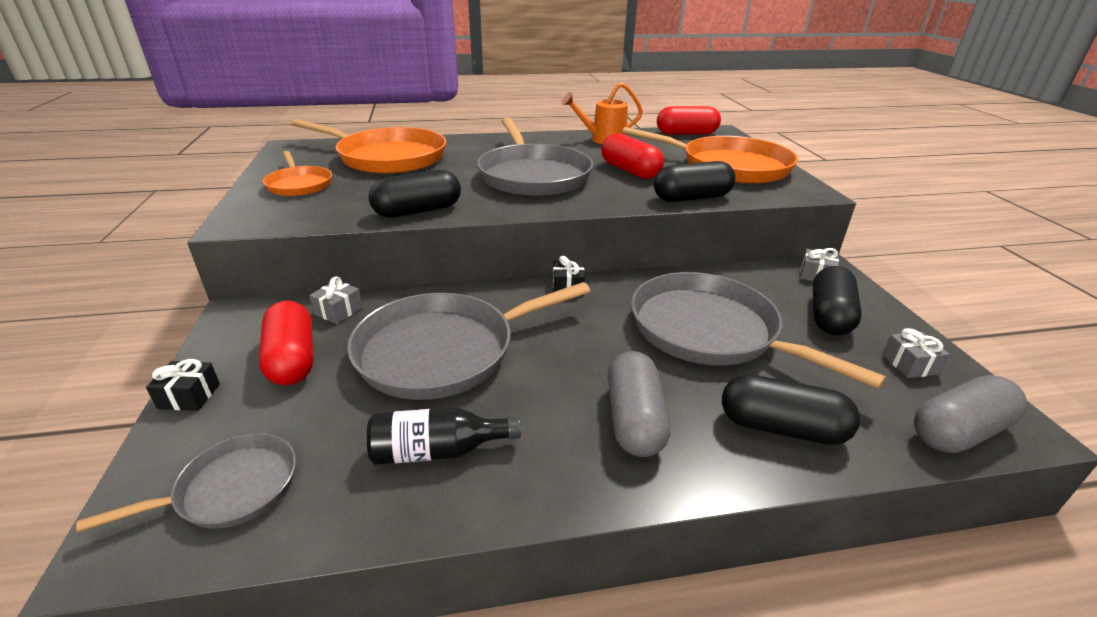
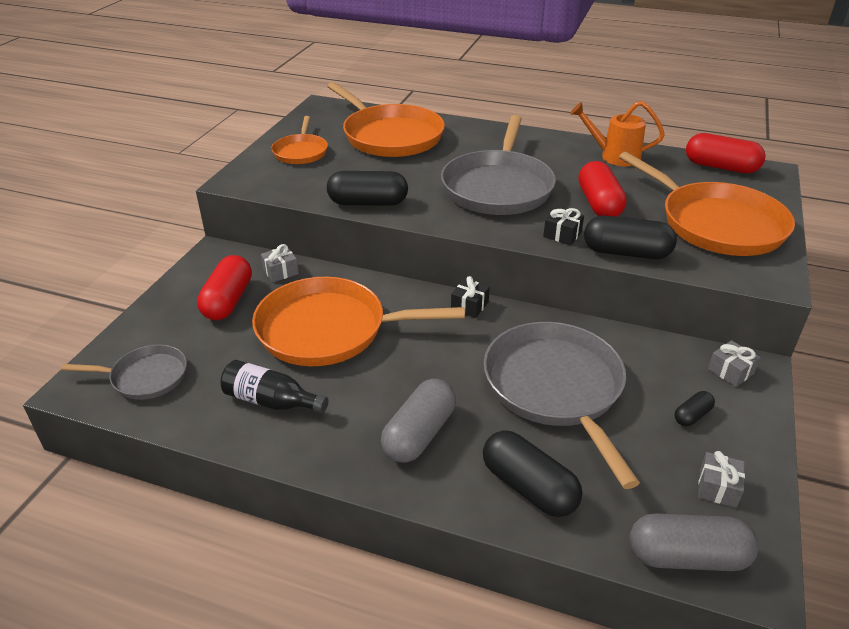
camera: 30 degrees right, 5 degrees up
(189, 396) = (155, 307): black gift -> black gift (562, 234)
(444, 351) = (329, 329): grey pan -> orange pan
(829, 316) = (692, 416): black capsule -> black capsule, size x0.50

